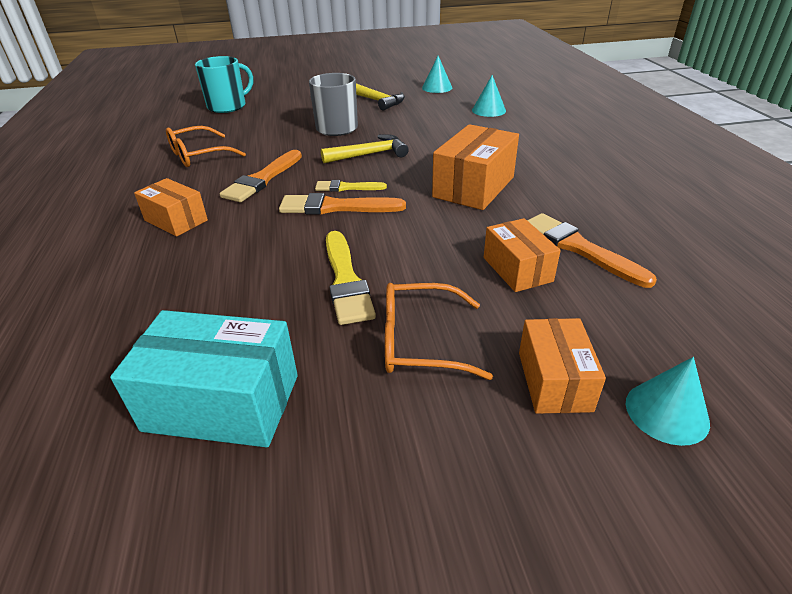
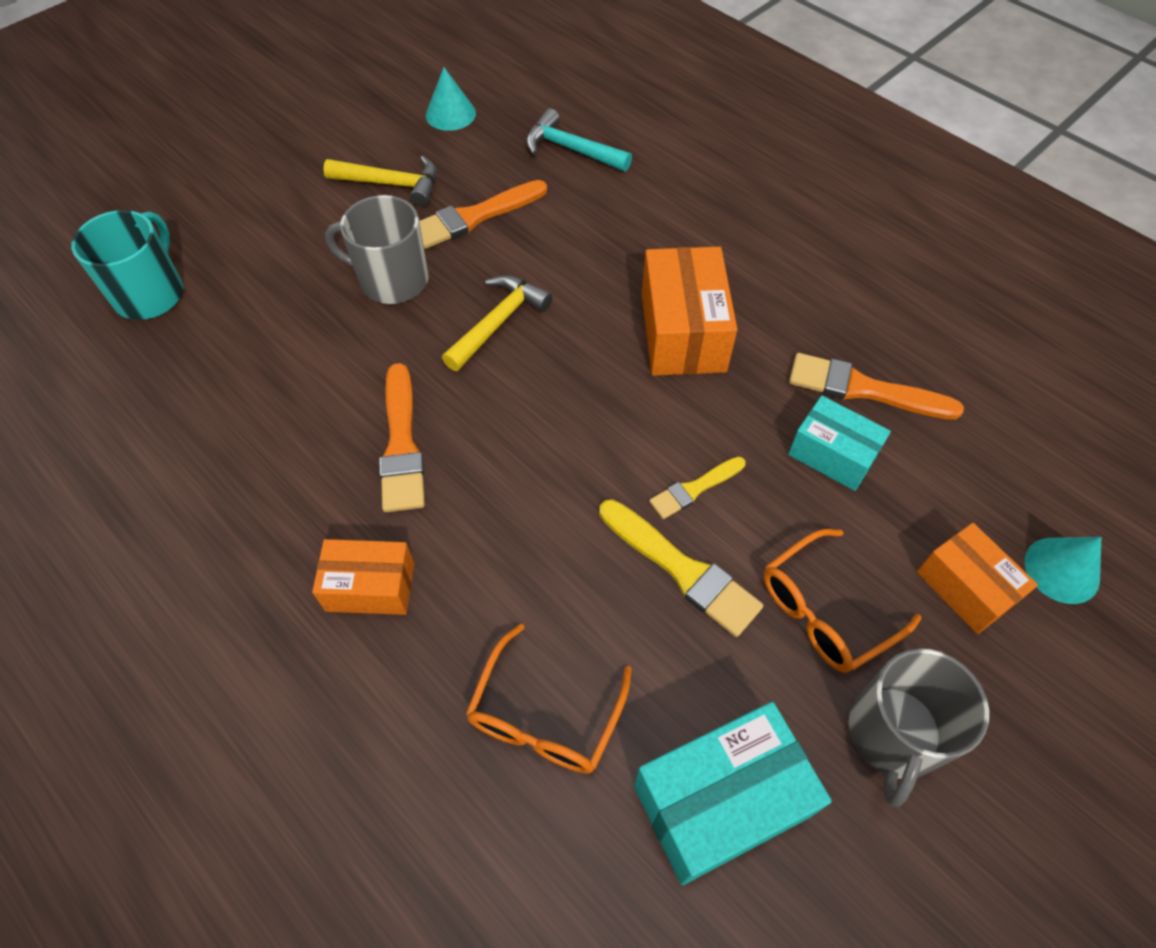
camera: 35 degrees left, 20 degrees up
(198, 155) = (244, 439): orange glasses -> orange glasses (545, 716)
(335, 207) = (554, 452): orange brush -> orange brush (474, 217)
(347, 187) = (532, 407): yellow brush -> yellow brush (694, 489)
(392, 437) = (894, 734): none -> grey mug
(488, 110) = (571, 149): turquoise cone -> turquoise hammer
(517, 269) = (832, 455): orange box -> turquoise box

